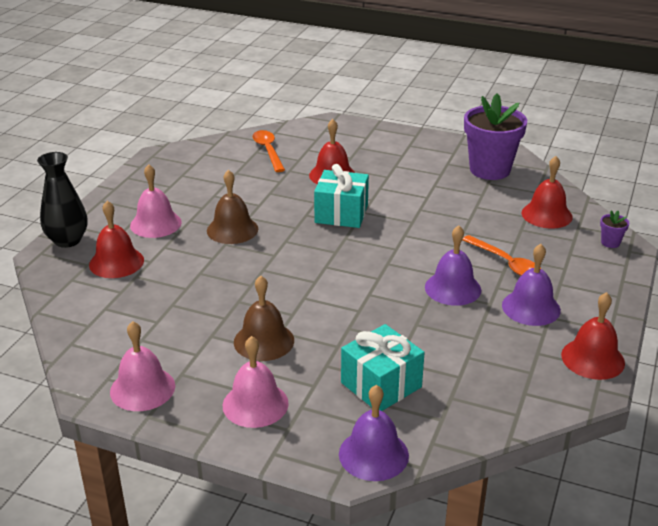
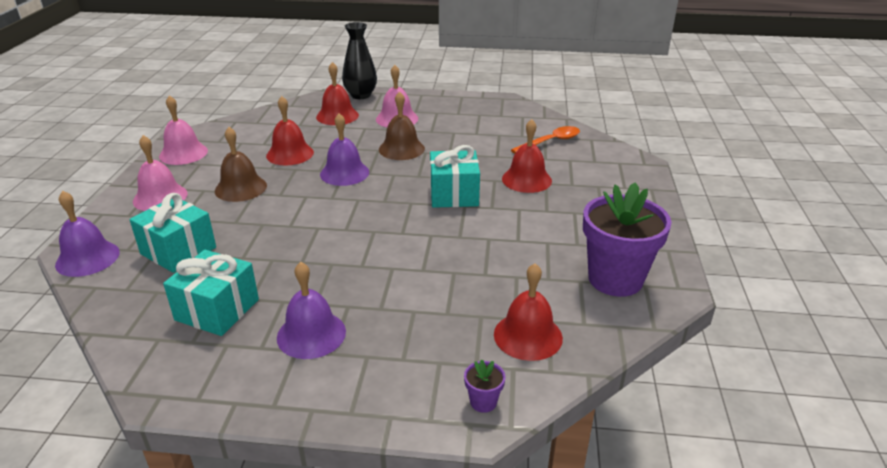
camera: 75 degrees right, 0 degrees up
(453, 288) = (338, 275): purple bell -> purple bell (344, 173)
(488, 357) = (217, 310): none -> turquoise gift
(506, 263) = (398, 309): orange spoon -> none
(592, 358) = (214, 390): red bell -> red bell (290, 154)

